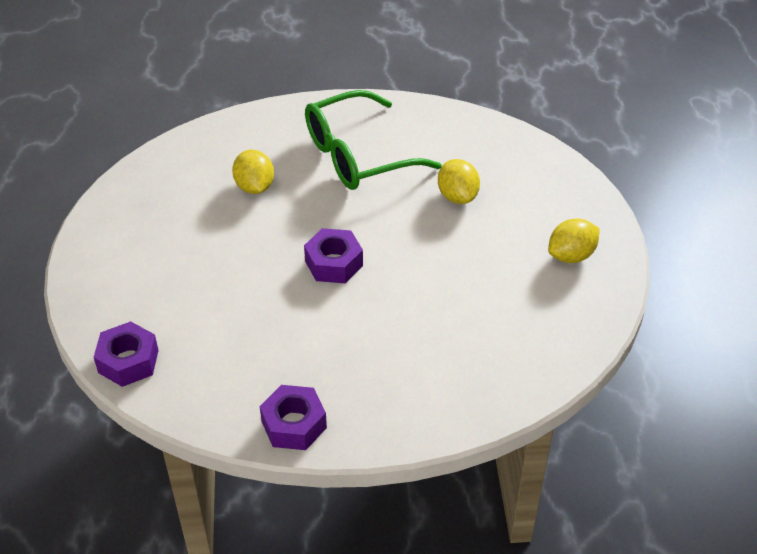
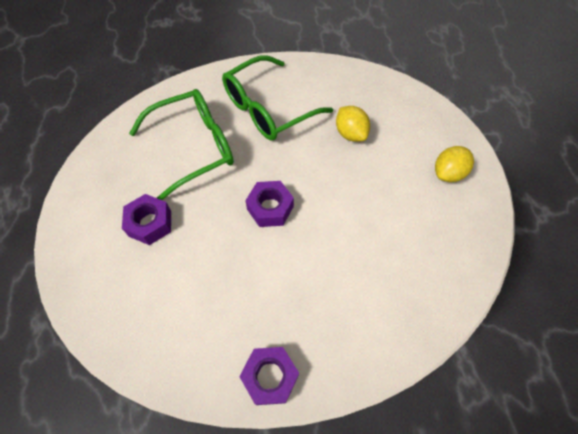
camera: 10 degrees left, 15 degrees up
(128, 361) = (116, 334): purple nut -> purple nut (150, 223)
(254, 187) = (194, 147): yellow lemon -> green glasses

